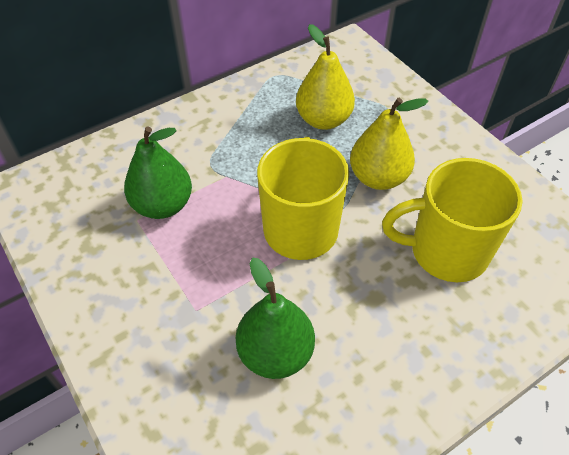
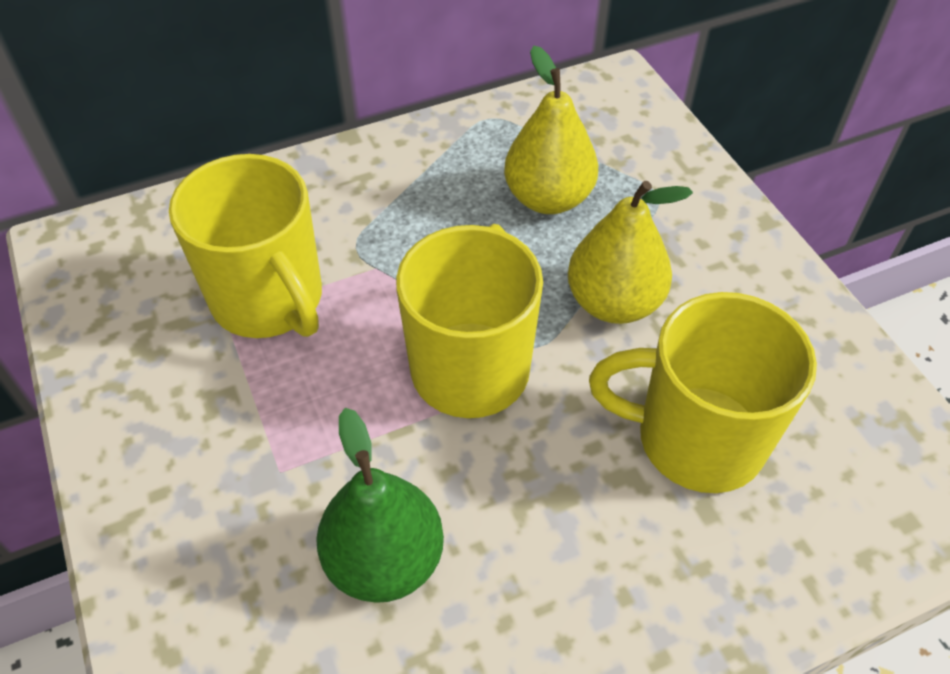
camera: 10 degrees right, 0 degrees up
(163, 205) = (269, 300): green pear -> yellow mug

